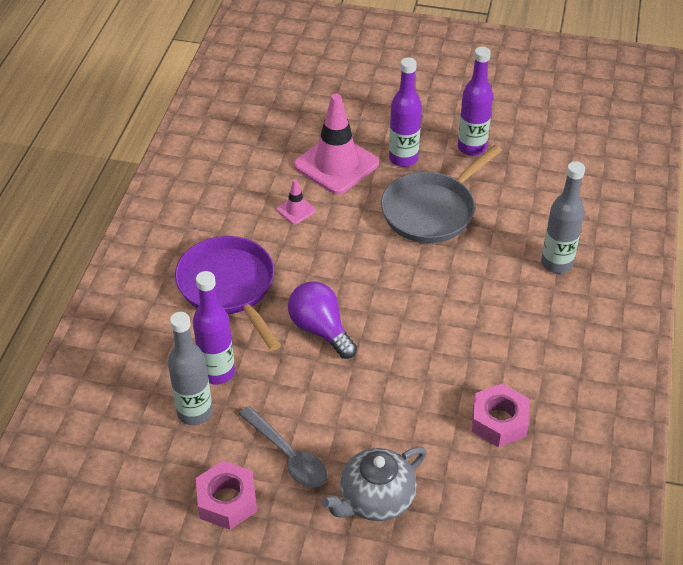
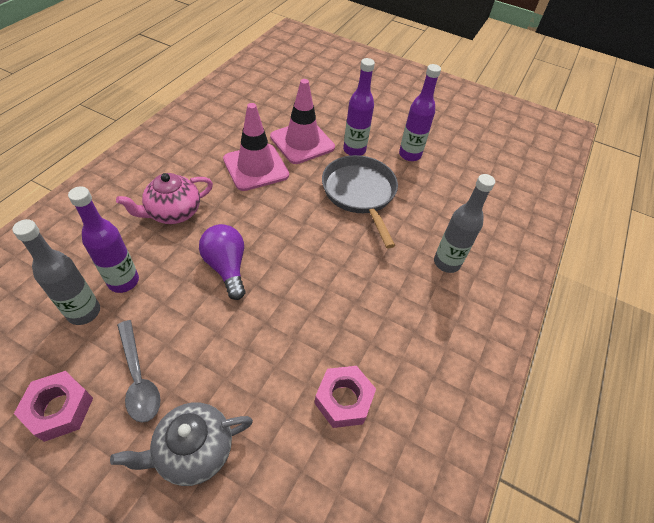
camera: 10 degrees right, 5 degrees up
(229, 287) = (173, 212): purple pan -> pink teapot
(296, 210) = (256, 167): pink traffic cone -> pink traffic cone, size x2.22
(432, 210) = (360, 193): grey pan -> grey pan turned 105 degrees clockwise

